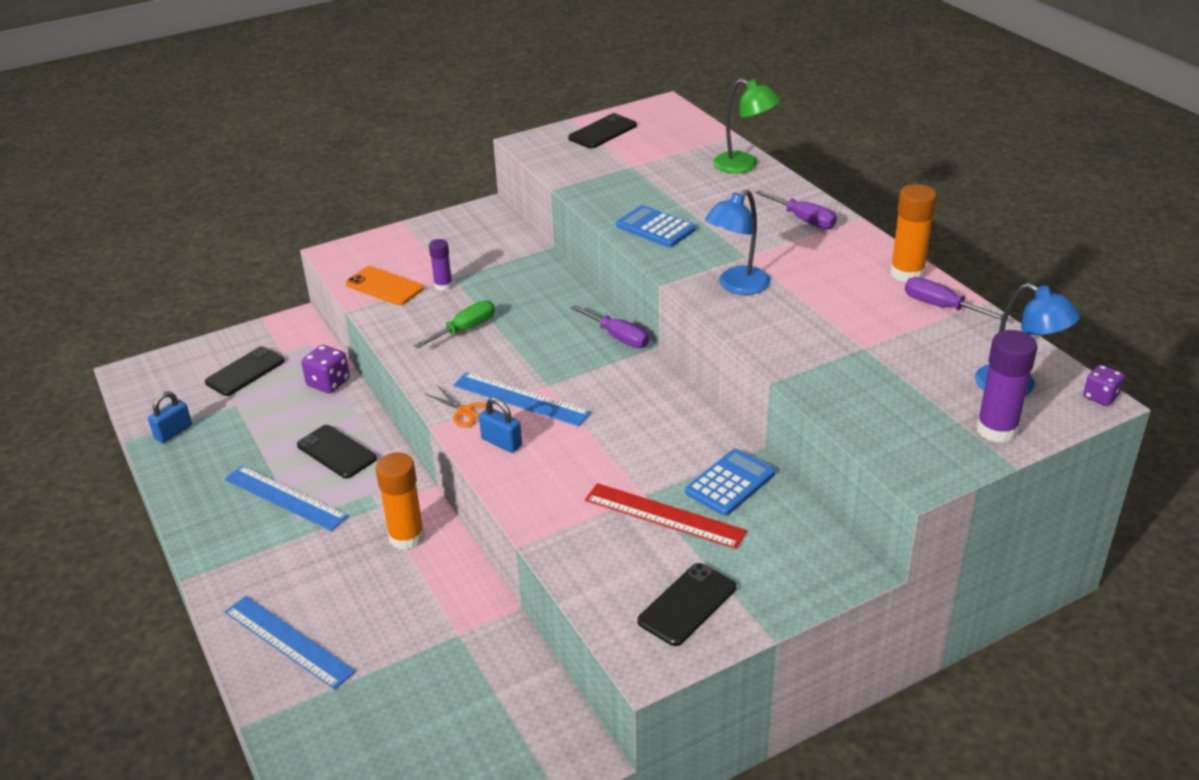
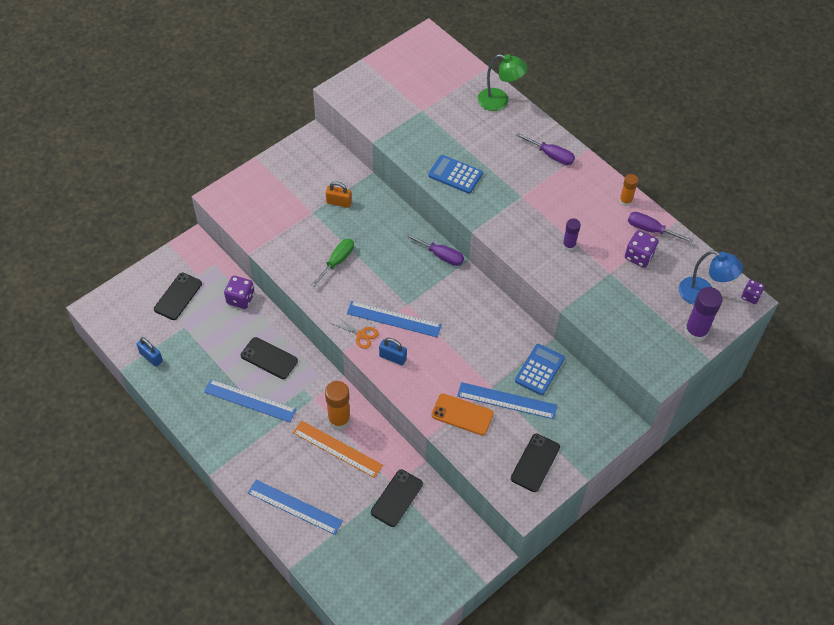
camera: 15 degrees left, 20 degrees up
(173, 432) = (151, 357): blue padlock -> blue padlock turned 75 degrees counterclockwise
(384, 286) = (267, 227): orange phone -> orange phone (462, 414)
(388, 574) = (337, 449): none -> orange ruler
(443, 286) = (308, 221): purple glue stick -> purple glue stick (569, 245)
(494, 271) = (339, 202): none -> orange padlock
(602, 132) = (390, 73): black phone -> black phone (396, 498)
(664, 515) = (507, 400): red ruler -> blue ruler
(737, 286) = (521, 226): blue lamp -> none
(907, 273) = (625, 201): orange glue stick -> orange glue stick, size x0.60
(916, 333) = (639, 256): none -> purple dice

